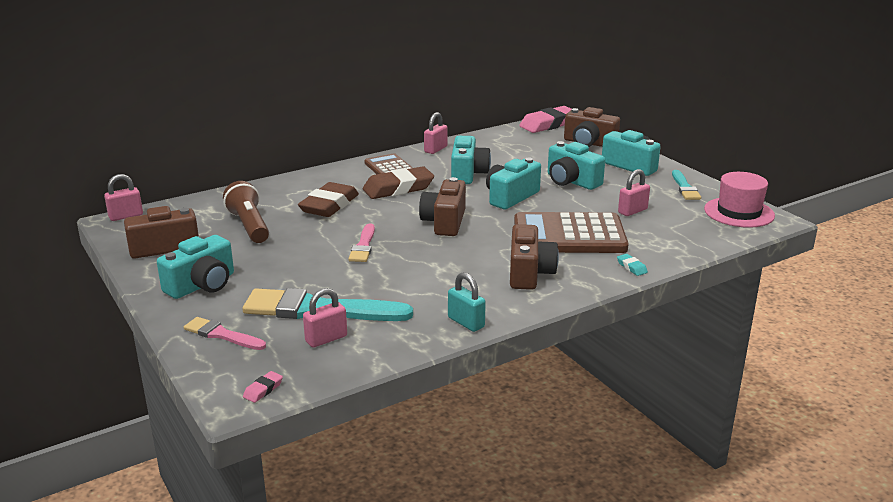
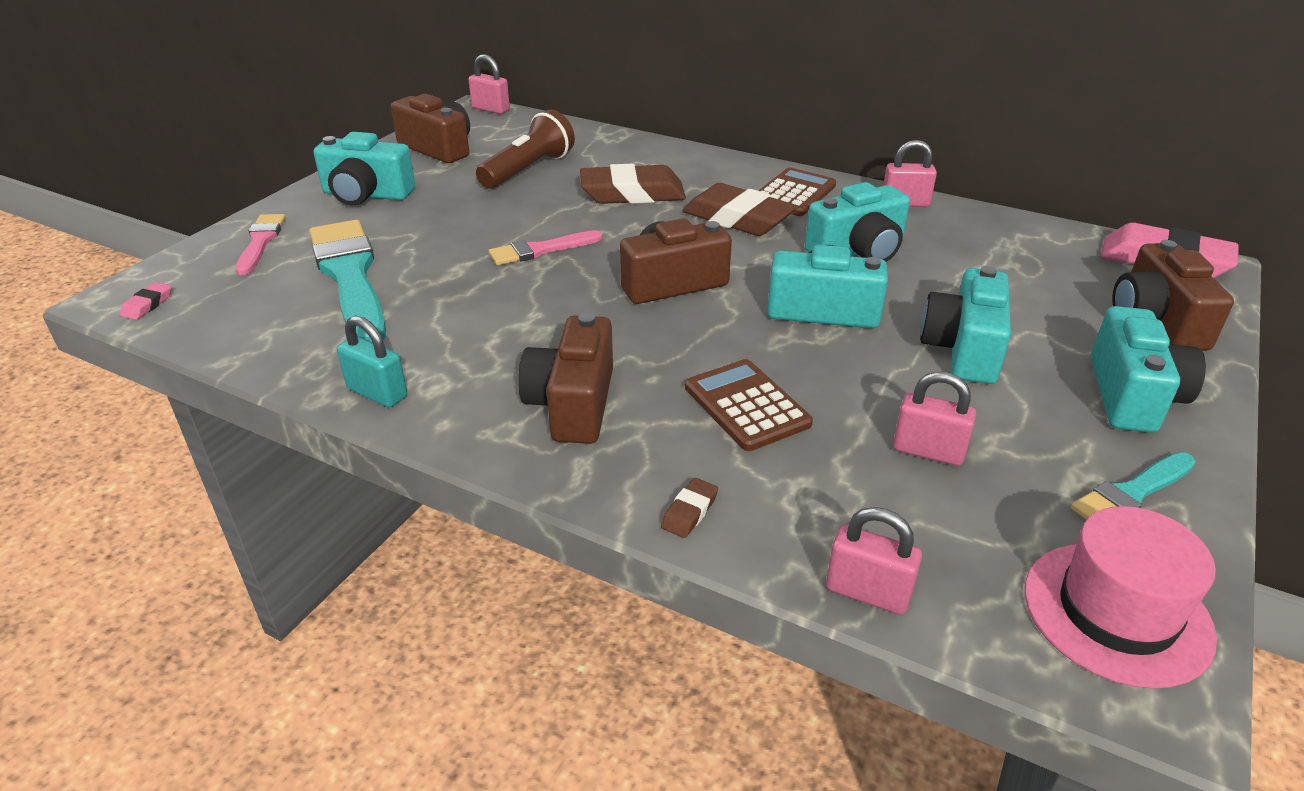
camera: 60 degrees right, 10 degrees up
(263, 390) = (147, 305): pink eraser -> pink eraser turned 75 degrees counterclockwise
(326, 339) = (280, 304): pink padlock -> pink padlock (867, 592)
(466, 322) = (377, 393): turquoise padlock -> turquoise padlock turned 75 degrees counterclockwise
(529, 273) = (573, 404): brown camera -> brown camera turned 120 degrees clockwise
(569, 235) = (747, 405): brown calculator -> brown calculator, size x0.57
(631, 267) = (689, 512): turquoise eraser -> brown eraser

